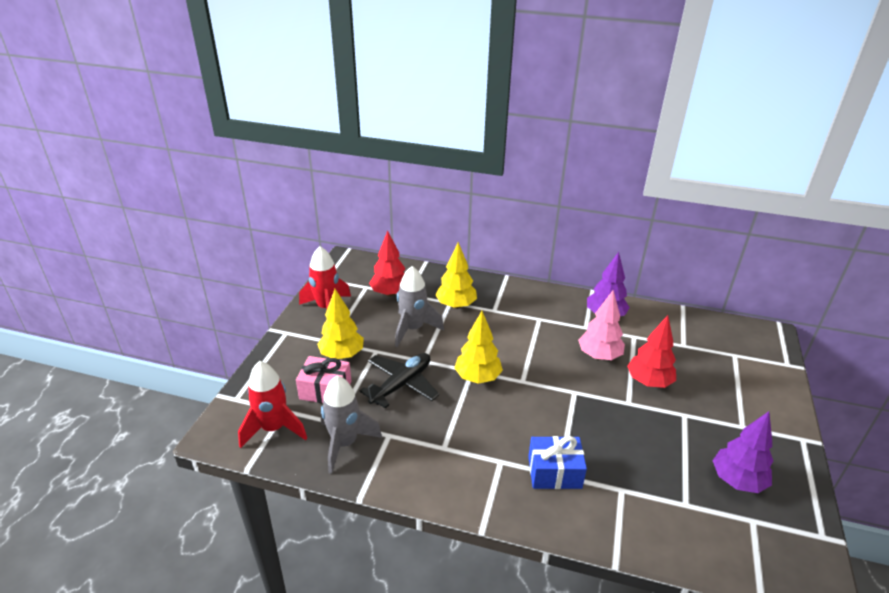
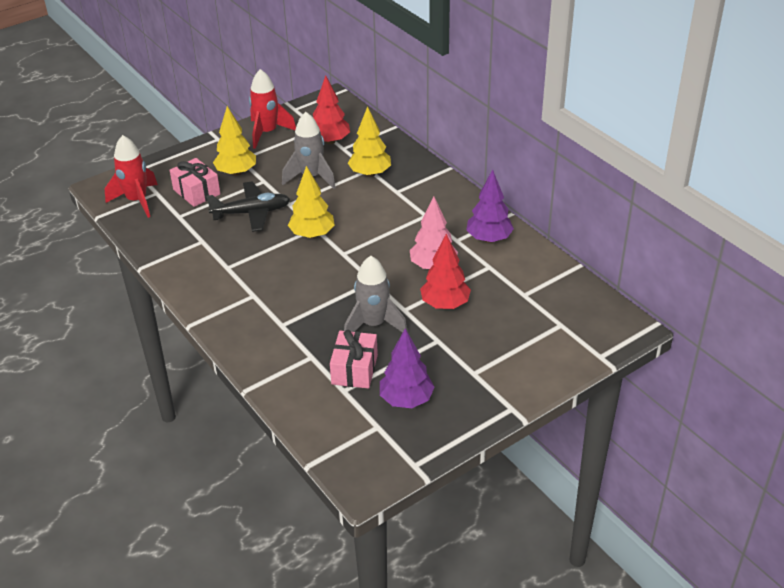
camera: 40 degrees right, 5 degrees up
(344, 443) = (168, 232): grey rocket -> grey rocket (373, 324)
(554, 472) = (280, 321): blue gift -> none
(668, 479) = (354, 369): none -> pink gift

